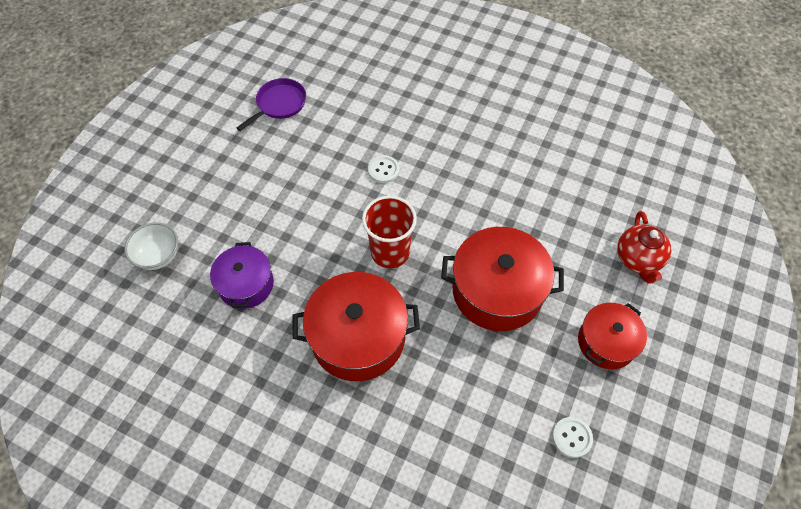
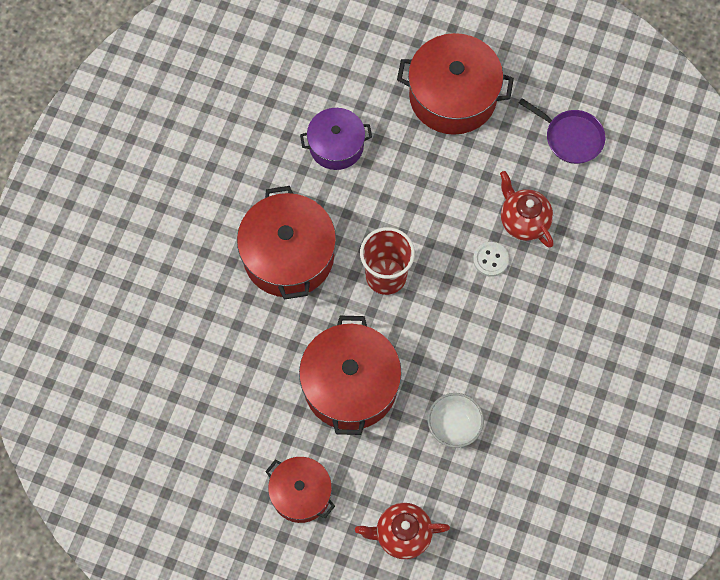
camera: 85 degrees right, 10 degrees up
(158, 256) = (360, 61): white bowl -> white bowl (454, 426)
(218, 183) = (453, 96): none -> red pot
(350, 144) = (523, 221): none -> red teapot
(572, 437) = (201, 455): white button -> none

